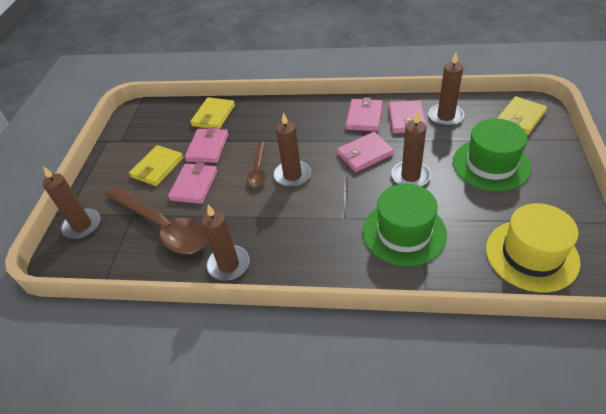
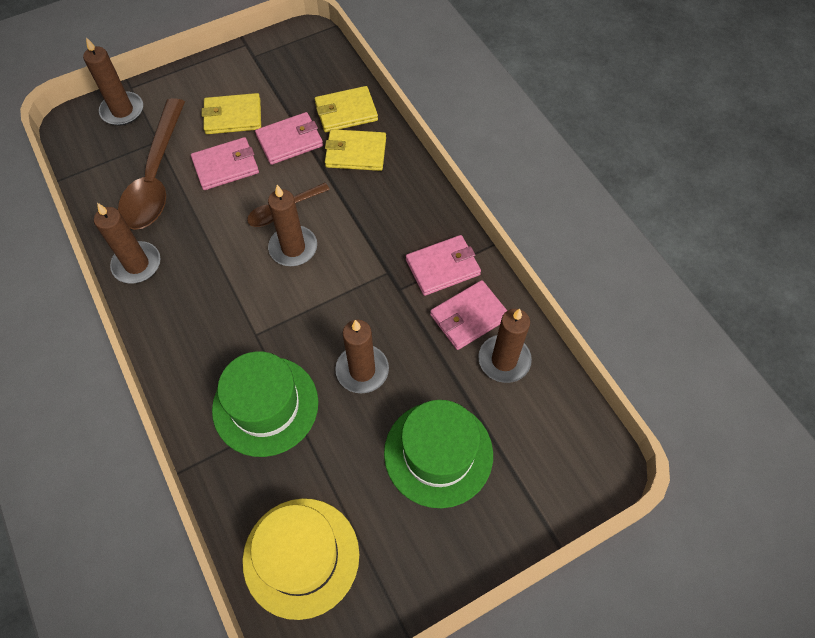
camera: 50 degrees right, 15 degrees up
(365, 154) = (373, 302): pink wallet -> none
(520, 118) = (561, 455): yellow wallet -> yellow wallet (355, 153)

